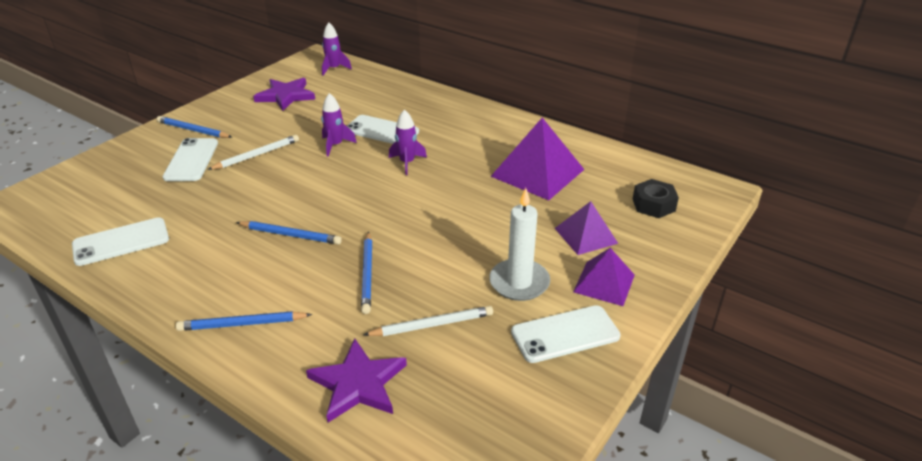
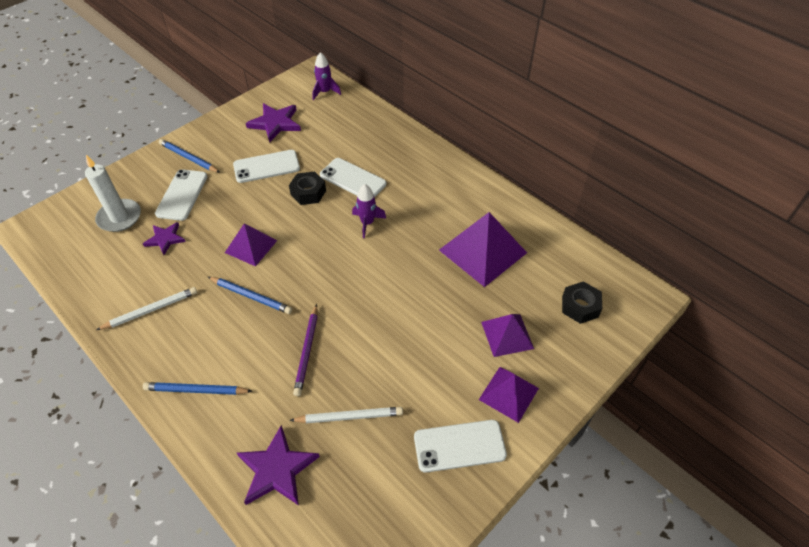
camera: 10 degrees right, 15 degrees up
(121, 242) = (113, 284): white phone -> white phone (266, 167)
(178, 197) = (165, 239): none -> purple star
(257, 155) = (238, 196): white pencil -> white pencil (151, 310)
(281, 194) = (251, 246): none -> purple pyramid
(335, 145) = (308, 192): purple rocket -> black nut
(367, 274) = (307, 351): blue pencil -> purple pencil
(519, 282) = (434, 381): white candle -> white candle (119, 217)

